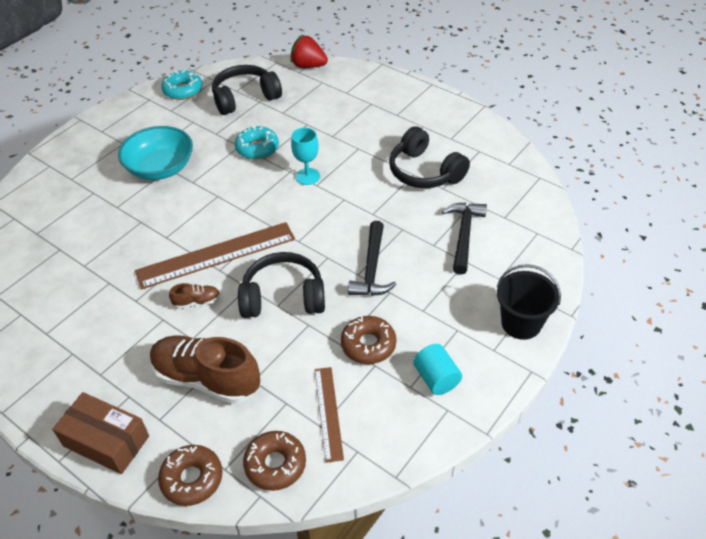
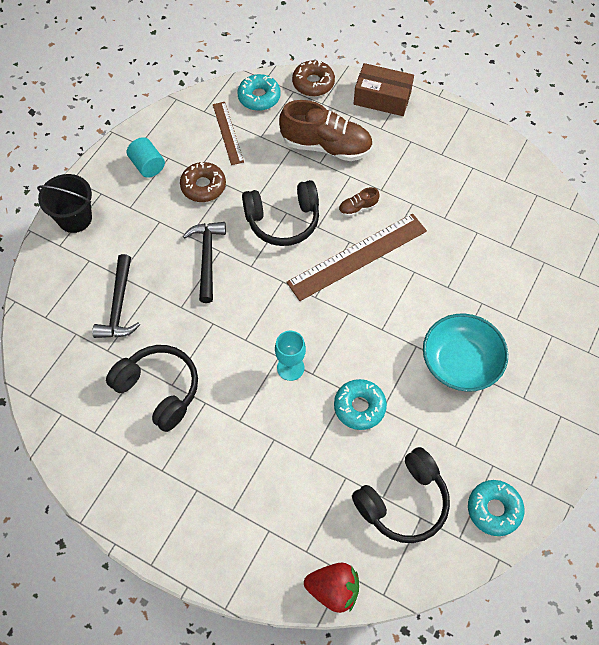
camera: 170 degrees right, 15 degrees up
(275, 464) = (259, 97): brown donut -> turquoise donut

